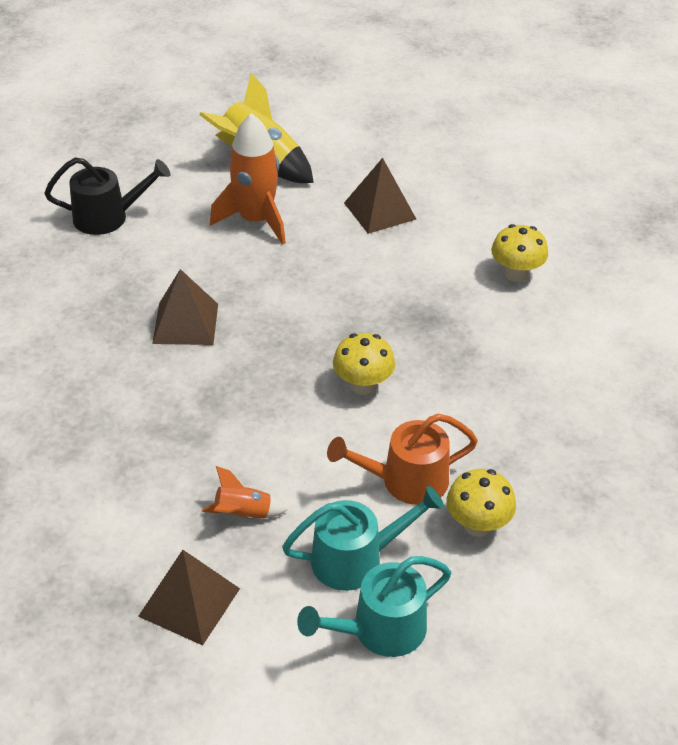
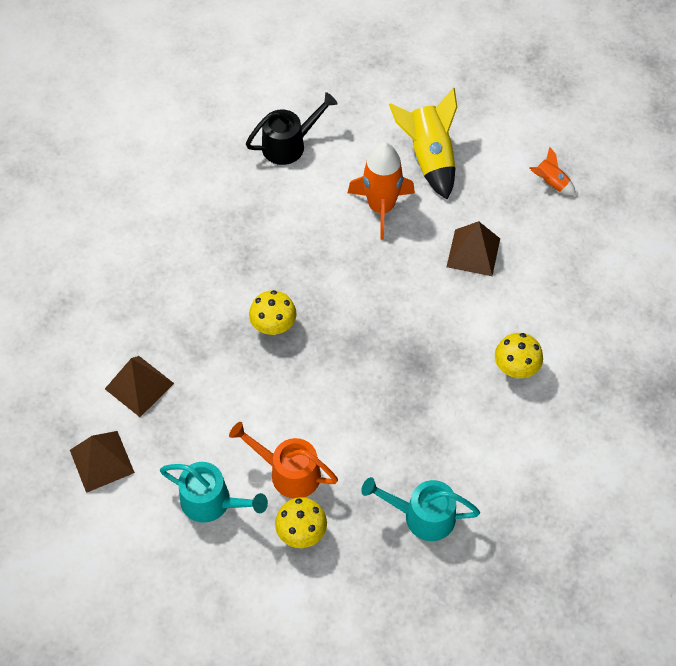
camera: 40 degrees right, 15 degrees up
(108, 217) = (289, 145): black watering can -> black watering can turned 60 degrees counterclockwise
(185, 323) = (263, 264): brown pyramid -> brown pyramid (139, 386)
(243, 514) = (177, 426): orange rocket -> orange rocket (550, 183)
(363, 385) = (328, 386): yellow mushroom -> yellow mushroom (273, 326)
(380, 630) = (183, 556): turquoise watering can -> turquoise watering can (422, 516)

